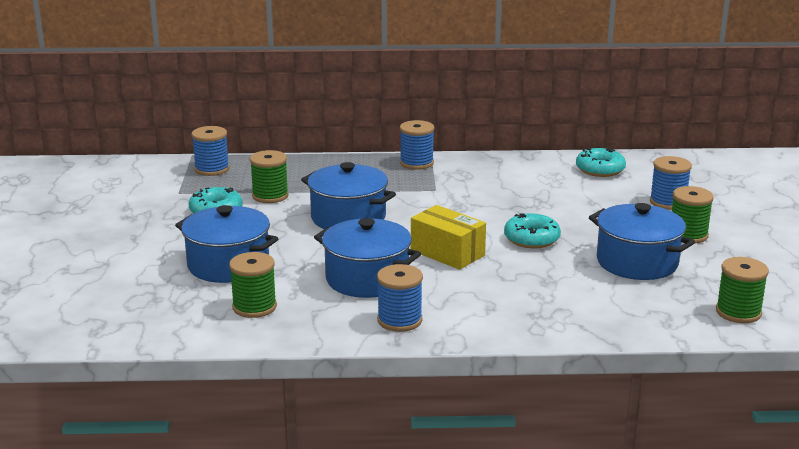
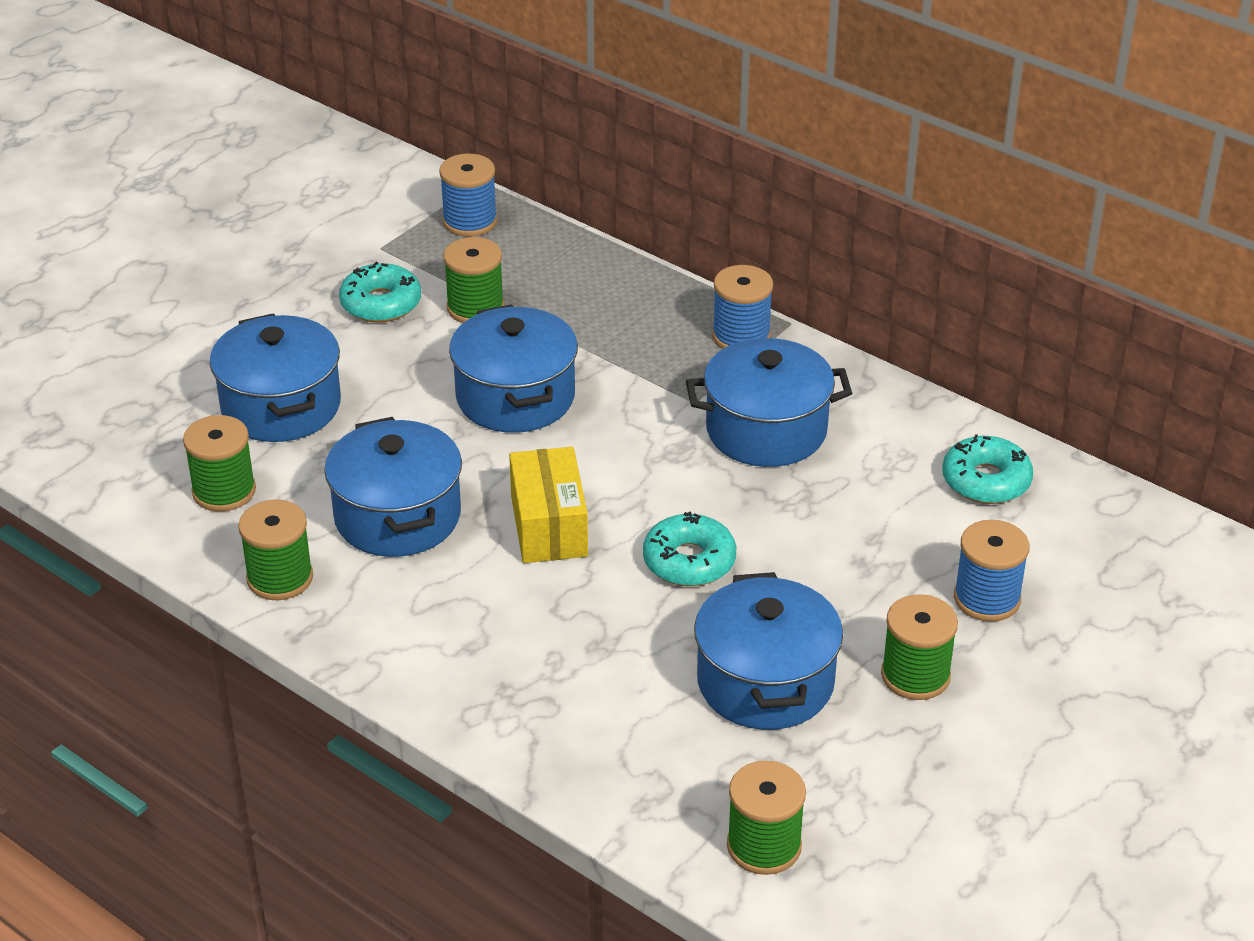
camera: 40 degrees right, 15 degrees up
(347, 325) = (280, 578): none -> green spool
(399, 320) = (344, 605): blue spool -> none
(484, 187) = (766, 430): none -> blue pot

